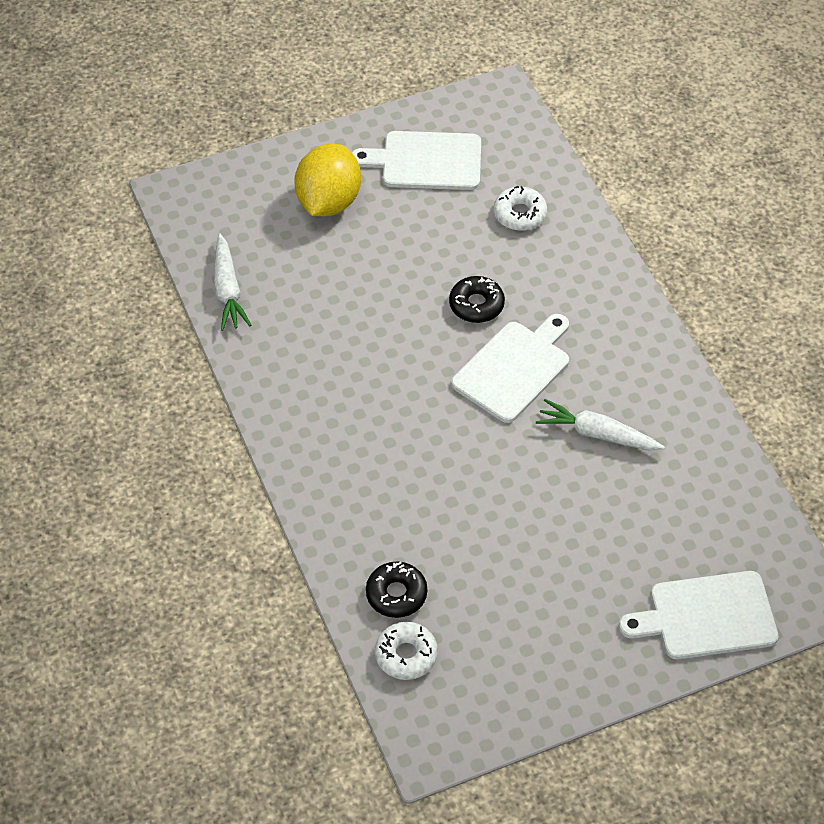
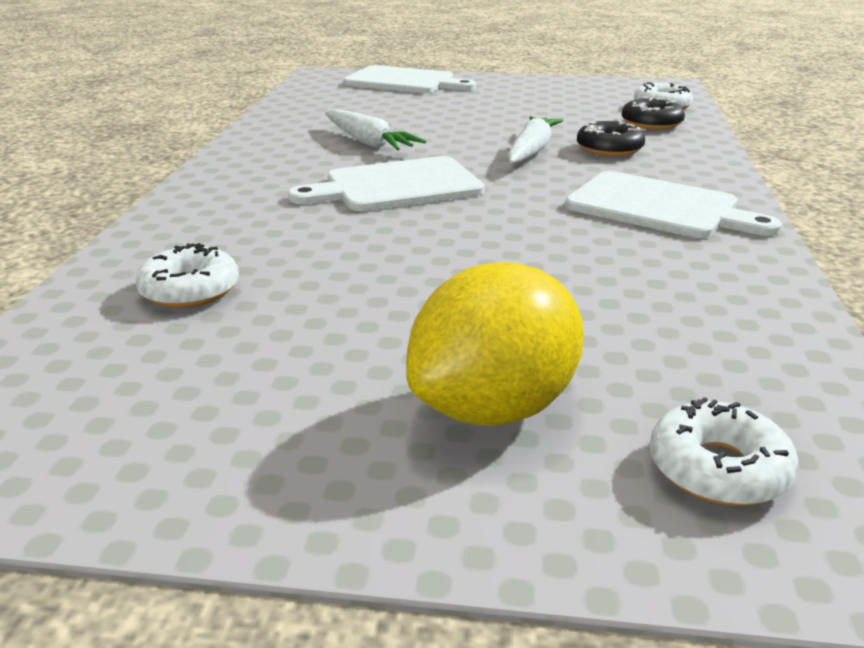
camera: 150 degrees left, 25 degrees down
(228, 290) = (776, 346): white carrot -> white carrot (531, 151)
(236, 207) = (718, 469): none -> white donut
(426, 161) = (230, 407): white cutting board -> white cutting board (659, 207)
(476, 305) = (377, 233): black donut -> black donut (609, 149)

